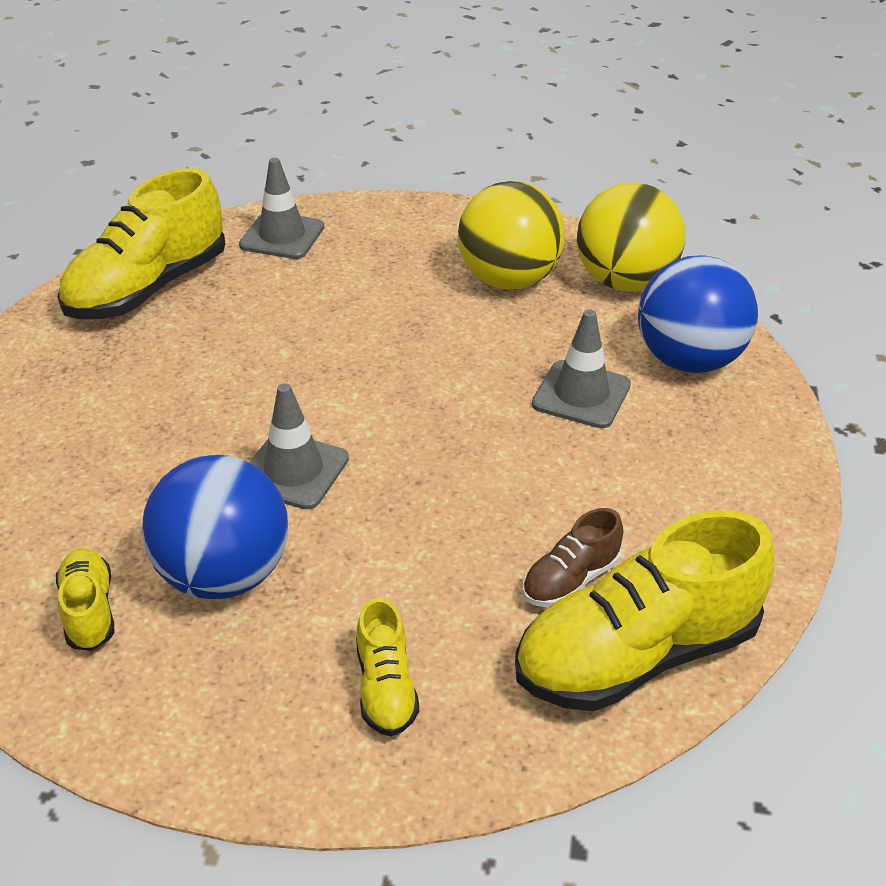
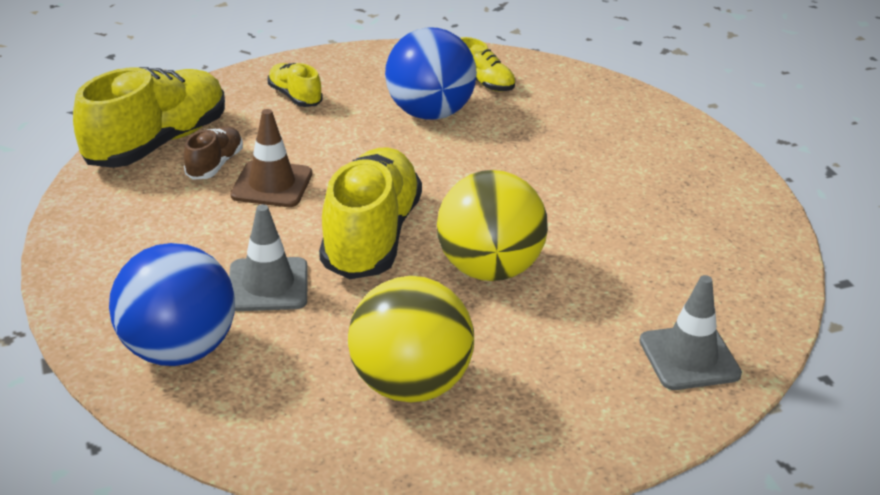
camera: 150 degrees right, 5 degrees down
(148, 288) = (726, 260): yellow shoe -> yellow shoe (371, 236)
(293, 471) = (446, 170): grey traffic cone -> none
(513, 520) = (272, 184): none -> brown traffic cone
(625, 282) = (282, 427): yellow ball -> yellow ball (489, 269)

